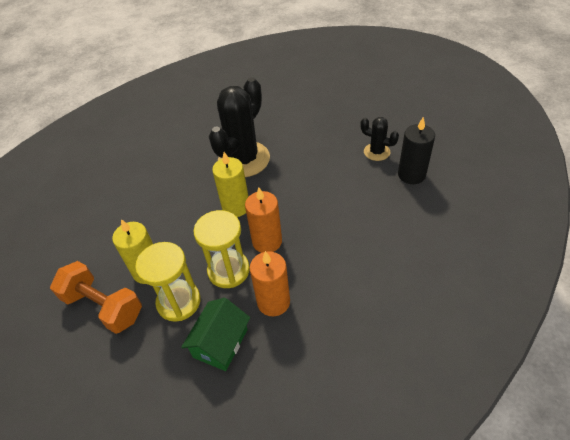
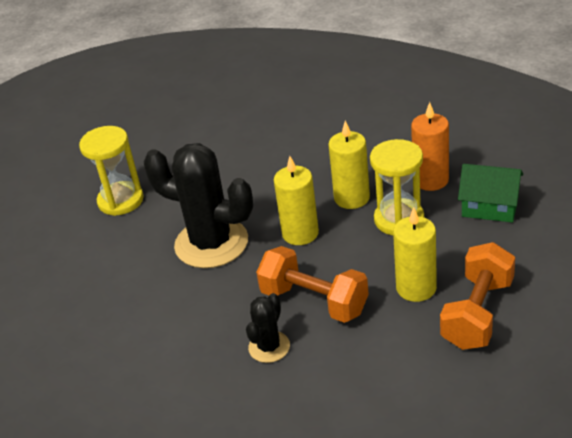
camera: 95 degrees left, 10 degrees down
(163, 211) = (314, 301): none -> orange dumbbell
(179, 302) = (451, 249): yellow hourglass -> yellow hourglass (120, 200)
(267, 241) = (351, 198): orange candle -> yellow candle
(376, 152) = (202, 135): black cactus -> black cactus (269, 347)
(411, 175) = (240, 110): black candle -> none

